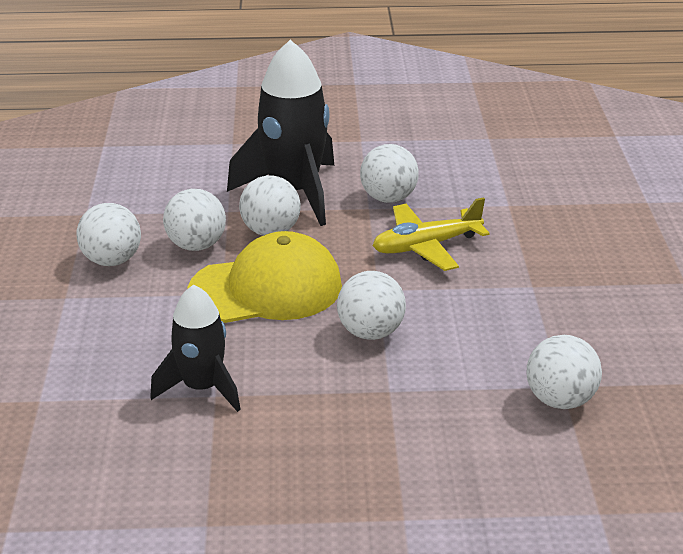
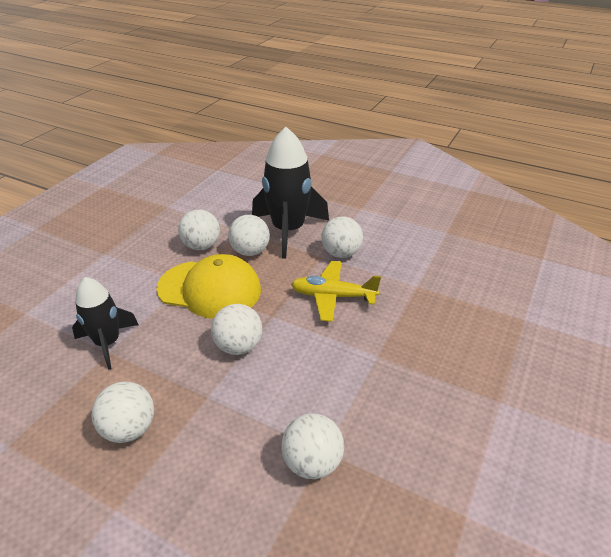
camera: 30 degrees right, 5 degrees up
(112, 260) = (150, 239): white ball -> white ball (129, 429)

